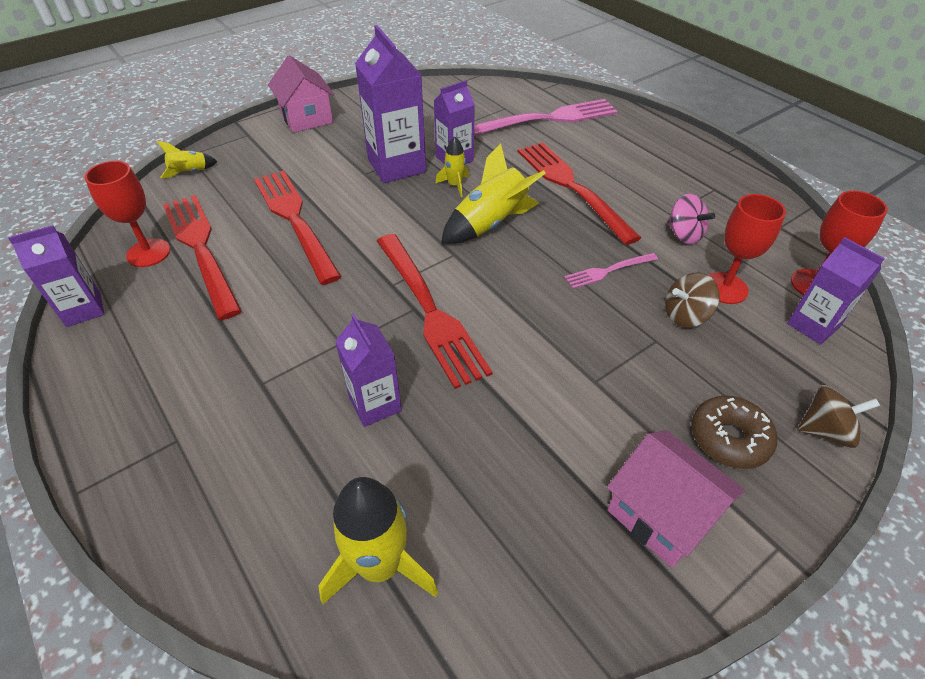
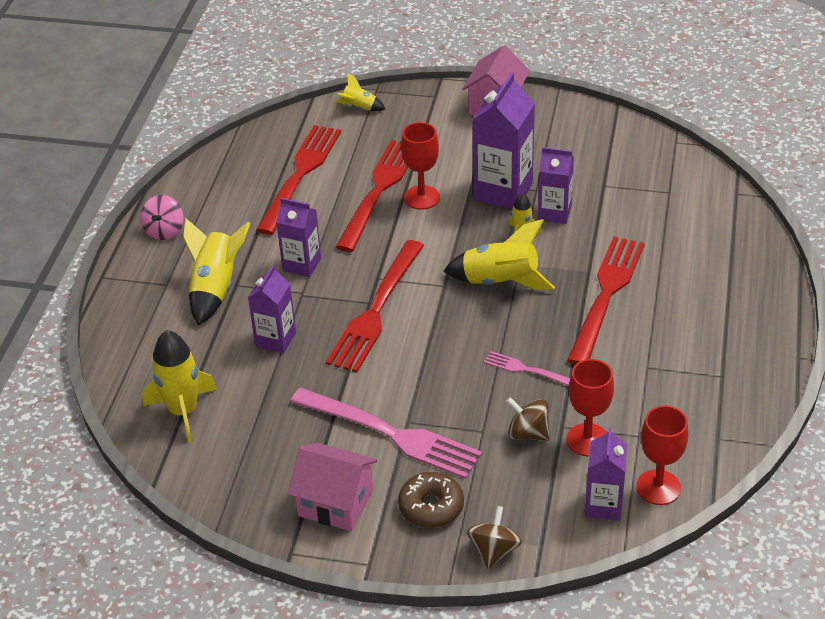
camera: 50 degrees right, 5 degrees down
(83, 309) = (199, 174): purple carton -> purple carton (302, 264)
(148, 253) = (269, 158): red goblet -> red goblet (422, 197)
(243, 403) = (215, 289): none -> yellow rocket
(548, 119) = (690, 225): pink fork -> pink fork (392, 434)
(661, 514) = (335, 503): pink house -> pink house turned 75 degrees counterclockwise
(684, 234) = (628, 387): pink spinning top -> pink spinning top (164, 231)
(825, 430) = (494, 551): brown spinning top -> brown spinning top turned 120 degrees counterclockwise

